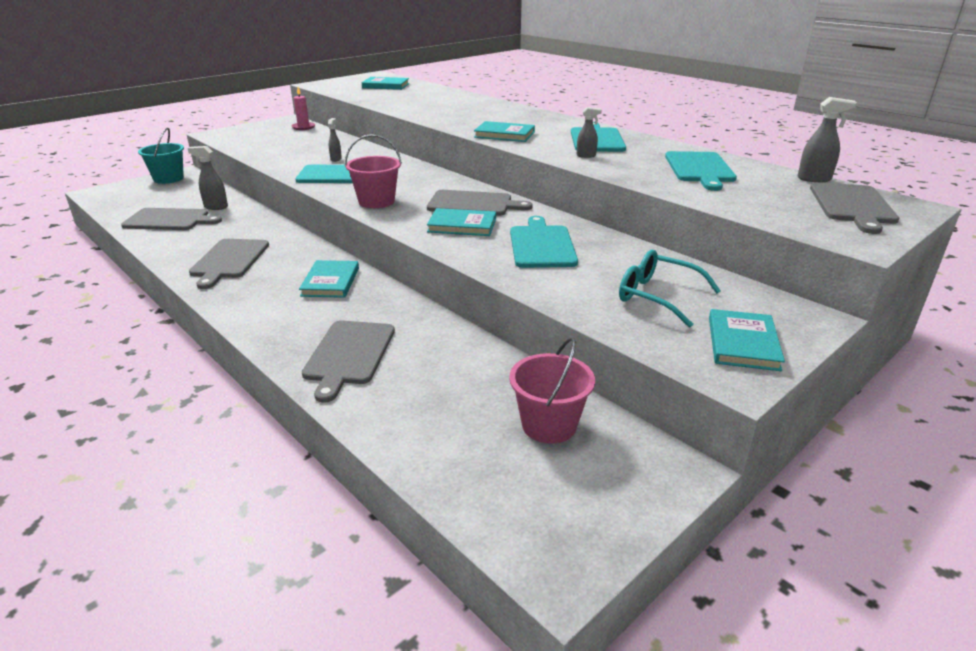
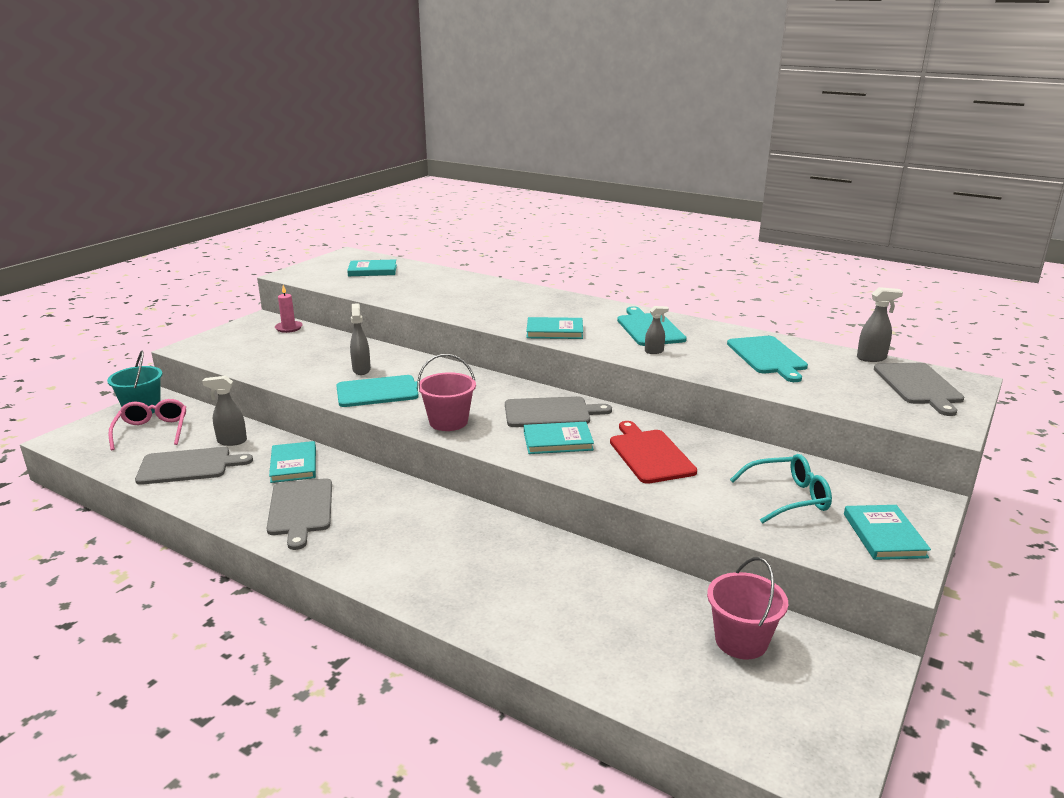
camera: 15 degrees left, 5 degrees down
(163, 194) = (152, 431): none -> pink glasses
(330, 282) = (432, 520): turquoise book -> turquoise book (293, 465)
(336, 159) = (361, 370): grey spray bottle -> grey spray bottle, size x1.51
(349, 355) = (509, 601): grey cutting board -> none
(542, 245) = (650, 454): turquoise cutting board -> red cutting board
(657, 296) = (788, 497): turquoise glasses -> turquoise glasses turned 150 degrees clockwise

